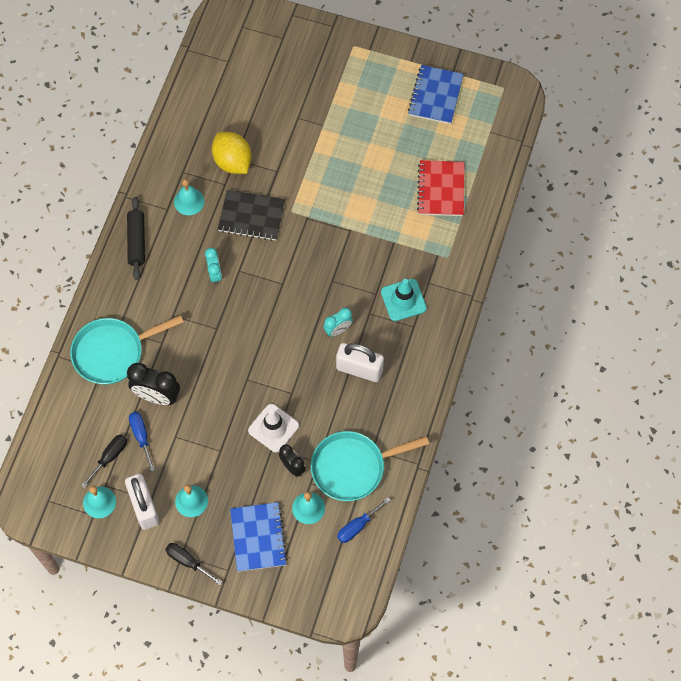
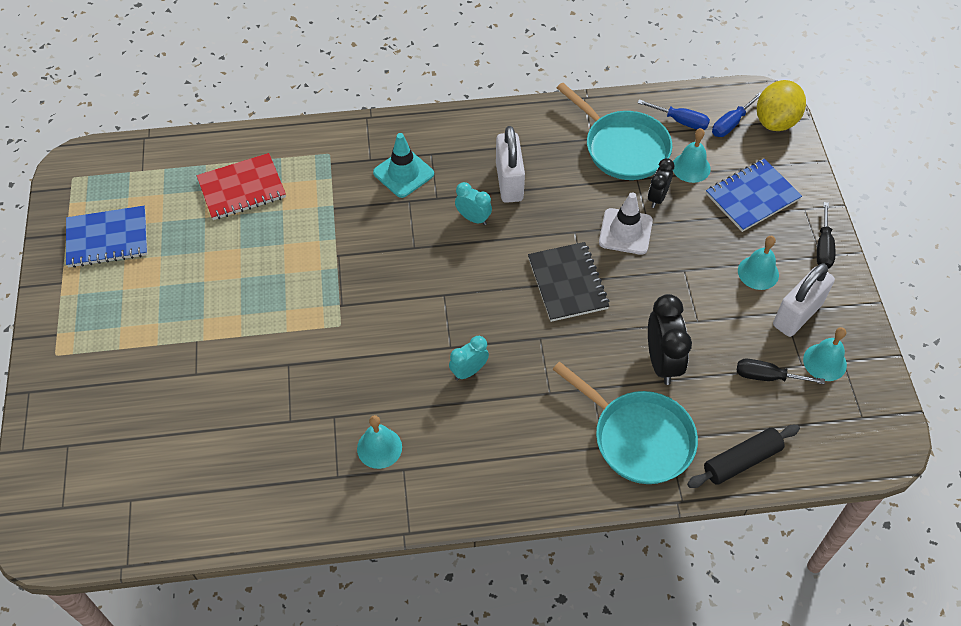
camera: 115 degrees left, 10 degrees down
(137, 241) = (470, 484): black rolling pin -> black rolling pin (741, 461)
(141, 436) = (720, 355): blue screwdriver -> blue screwdriver (731, 124)
(232, 162) = (295, 421): yellow lemon -> yellow lemon (776, 121)
(251, 216) = (367, 365): black notebook -> black notebook (567, 283)

